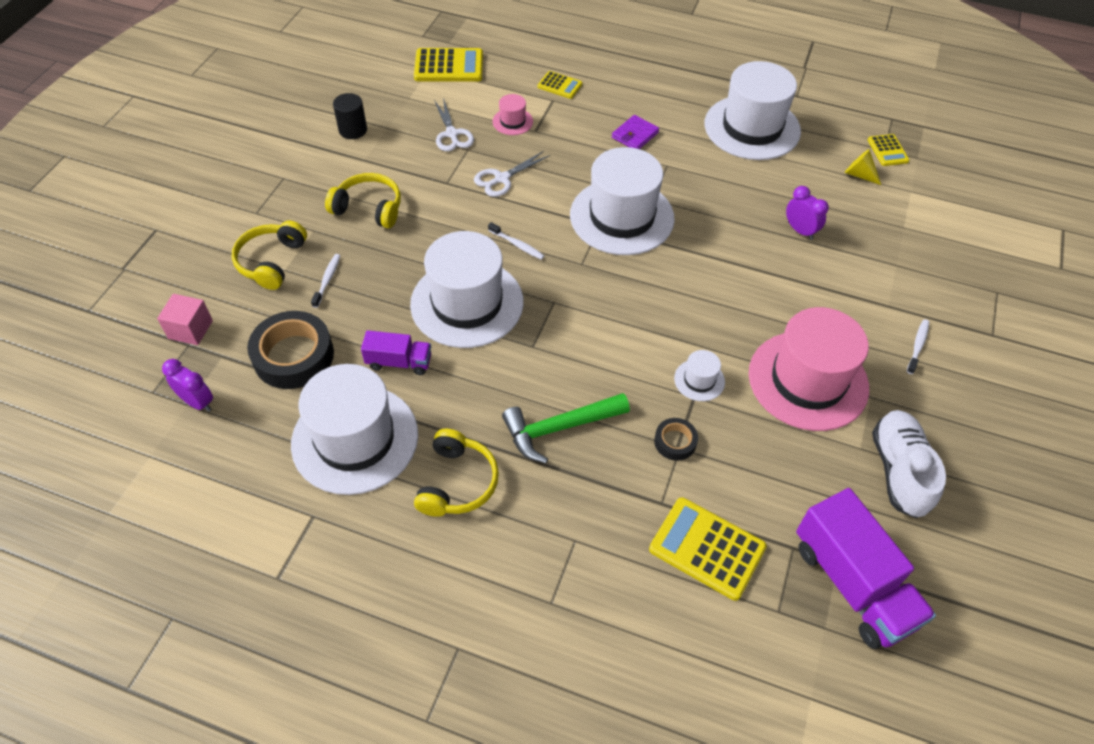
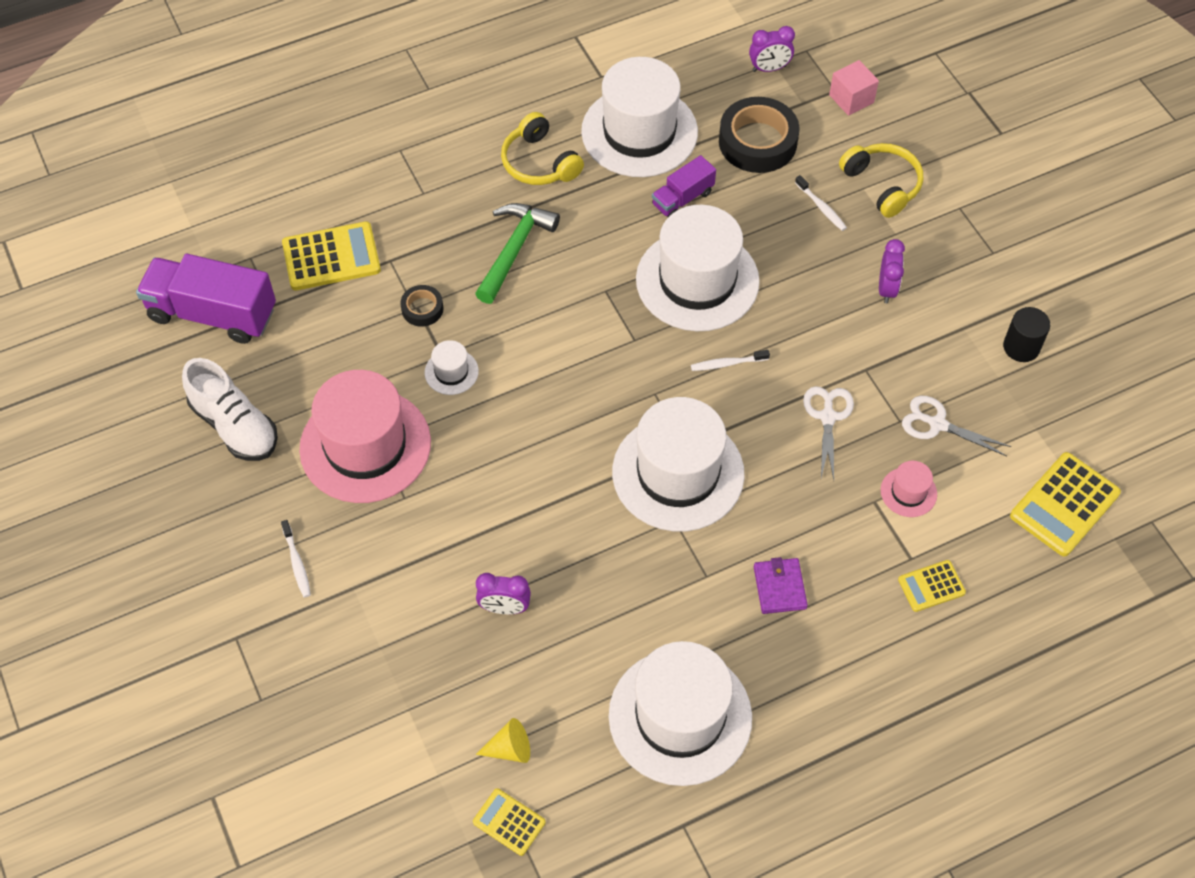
camera: 135 degrees right, 5 degrees up
(369, 208) = (886, 288): yellow headphones -> purple clock

